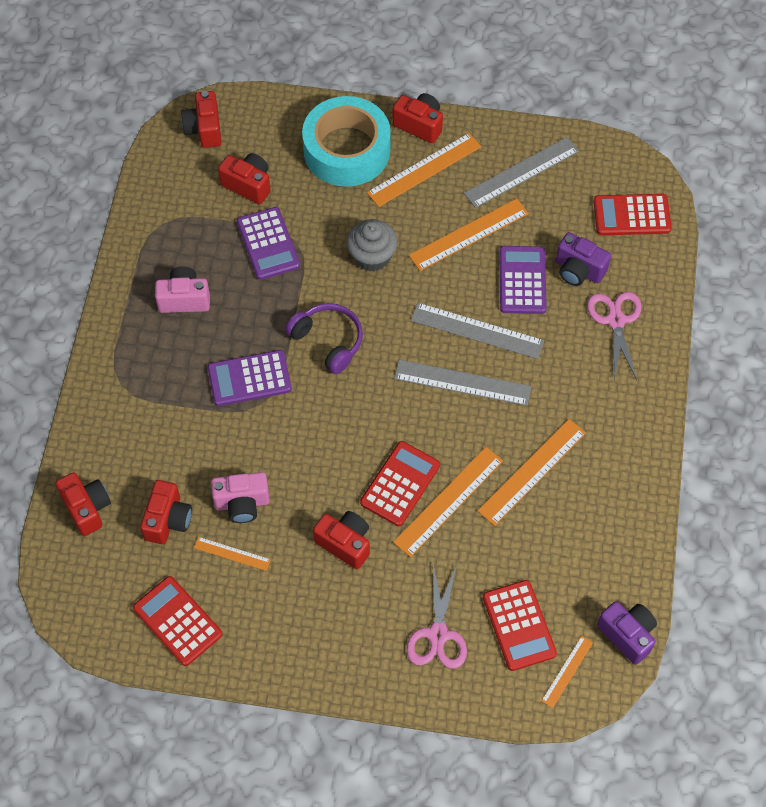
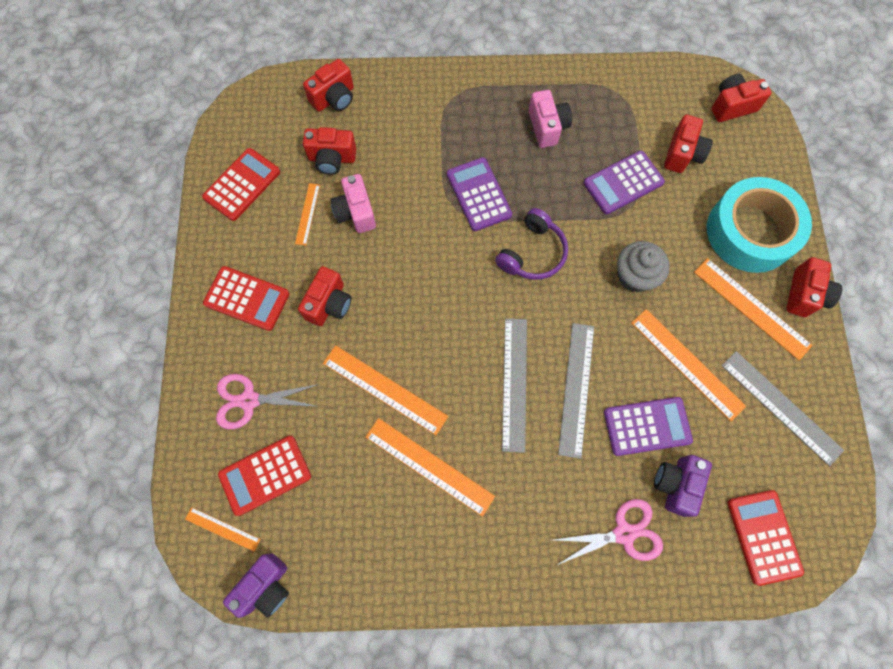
camera: 80 degrees right, 10 degrees up
(400, 484) = (395, 342): red calculator -> red calculator (247, 298)

